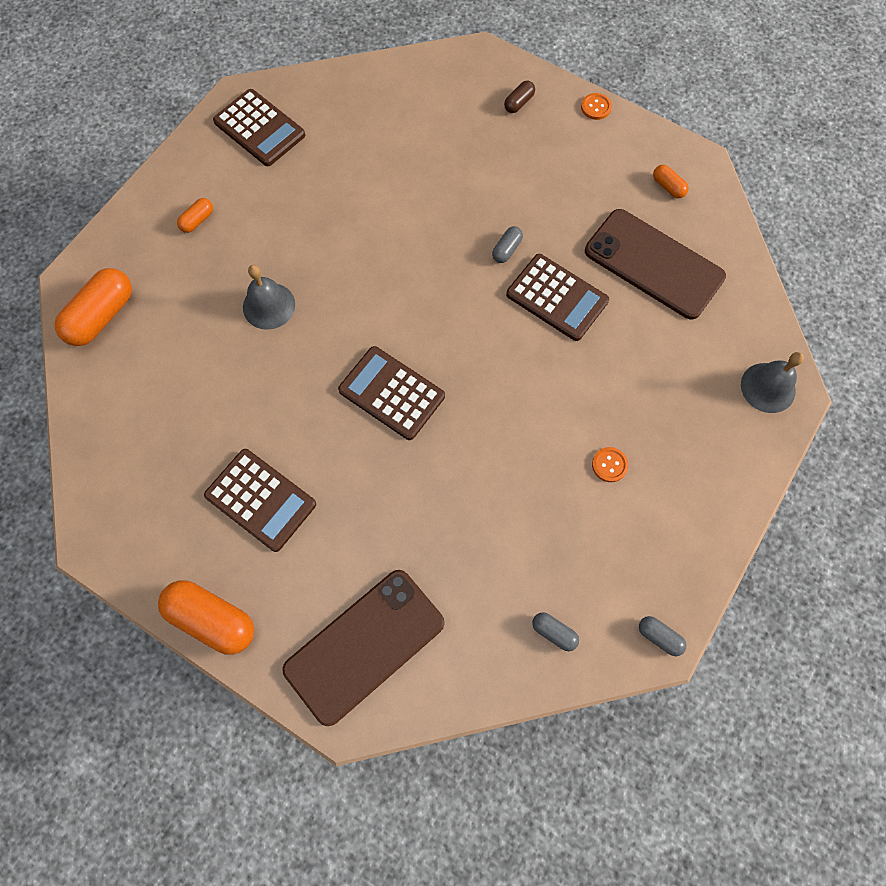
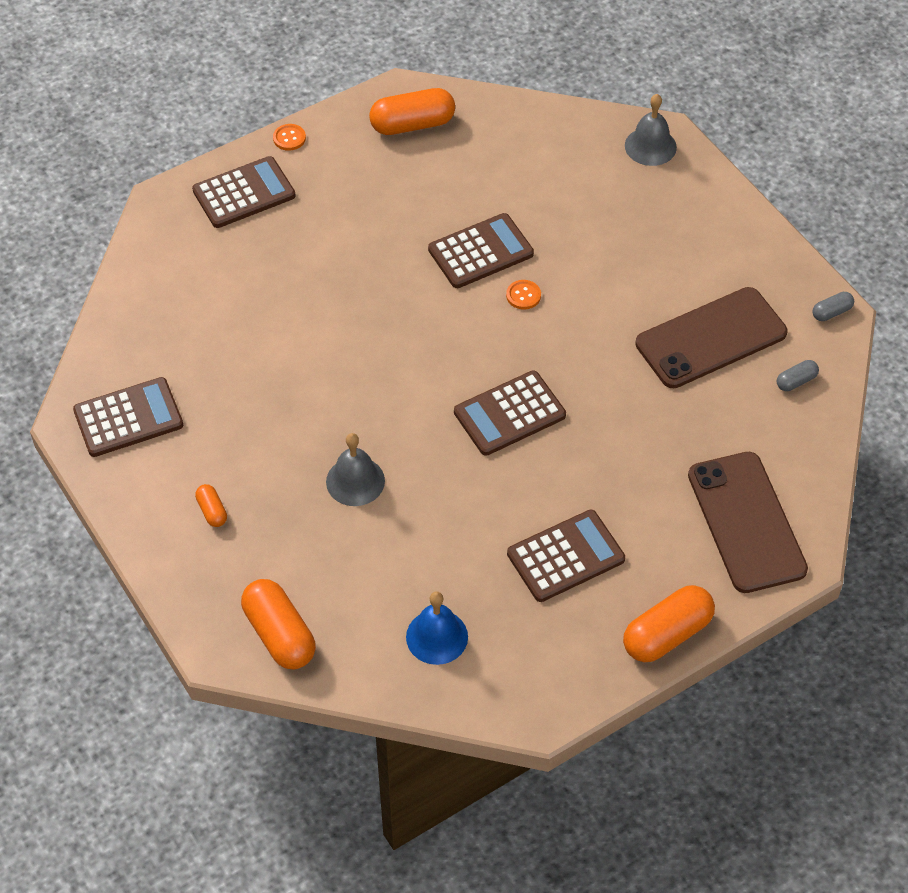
camera: 65 degrees left, 15 degrees down
(141, 430) = (437, 637): none -> blue bell
(506, 249) = (406, 268): grey capsule -> none
(519, 103) = (244, 193): brown capsule -> brown calculator
(609, 465) = (665, 282): orange button -> orange button (523, 295)
(653, 264) = (487, 169): brown phone -> brown phone (711, 338)
(668, 187) = (412, 124): orange capsule -> orange capsule, size x2.03

